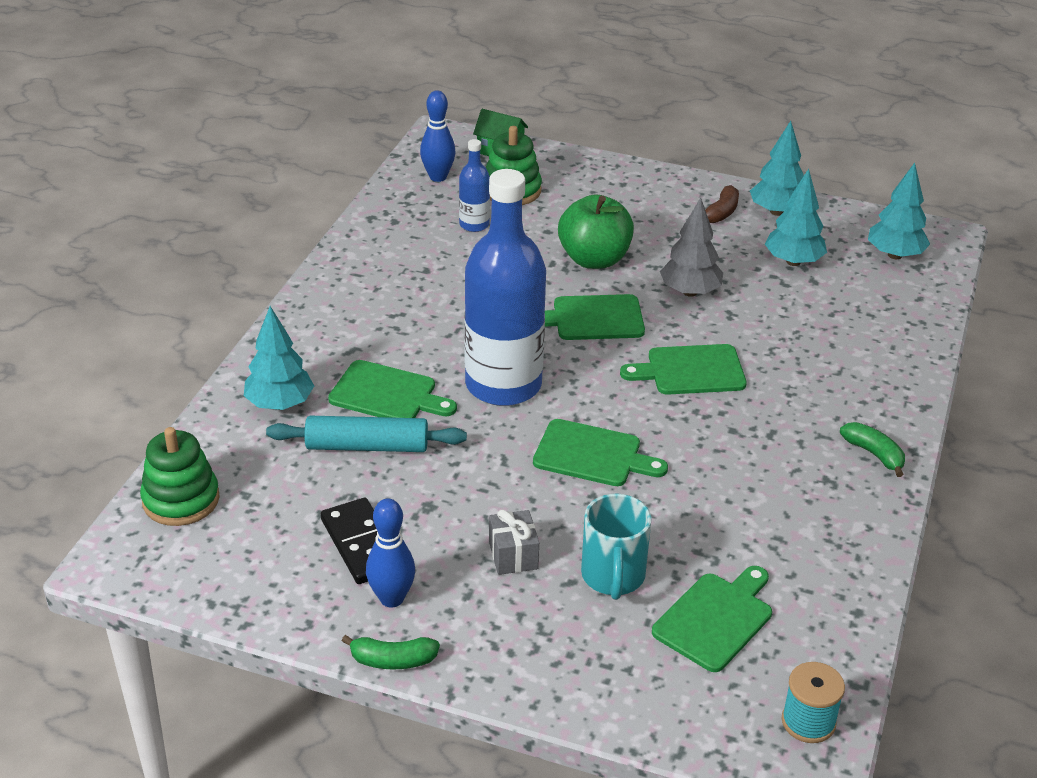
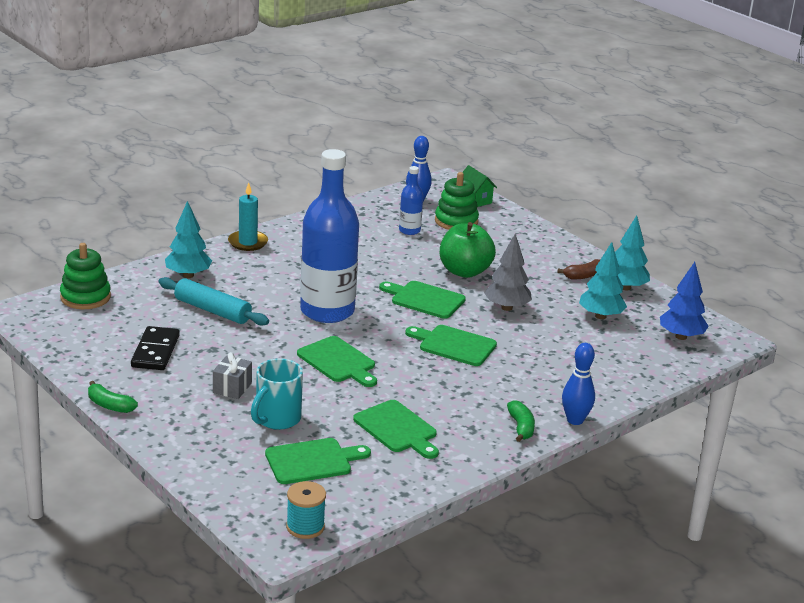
camera: 30 degrees right, 10 degrees down
(302, 321) = (248, 242): none -> turquoise candle
(387, 394) = (254, 291): green cutting board -> green cutting board (397, 429)
(391, 598) = (142, 380): blue bowling pin -> blue bowling pin (575, 420)
(895, 255) = (681, 337): turquoise tree -> blue tree

